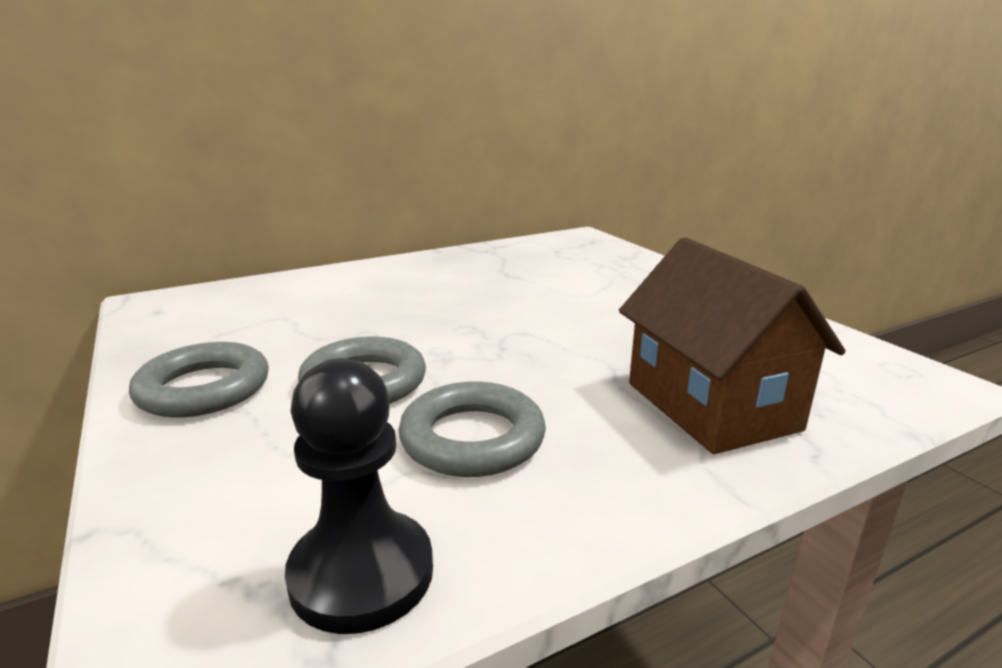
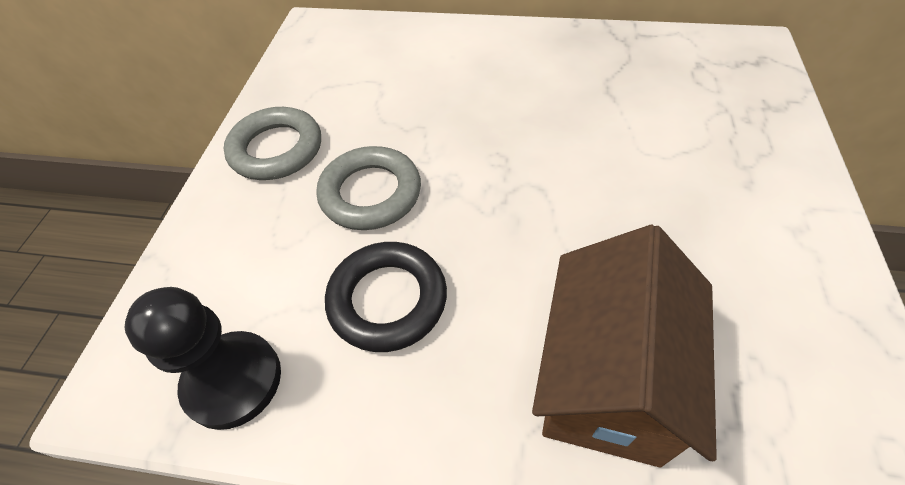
camera: 40 degrees right, 30 degrees up
(472, 438) = (387, 300): grey ring -> black ring

